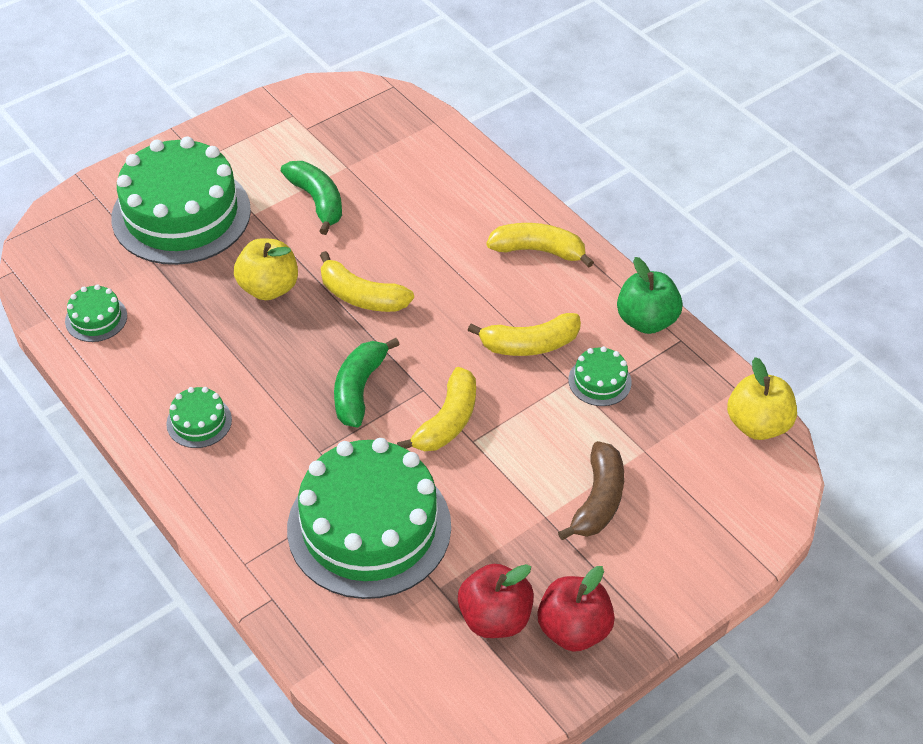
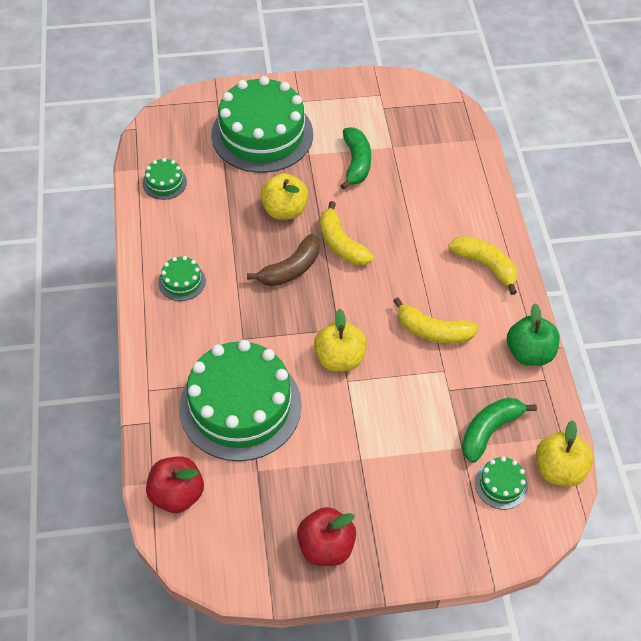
camera: 30 degrees right, 5 degrees up
(359, 389) = (296, 308): green banana -> green banana (489, 430)
(447, 421) = (339, 358): yellow banana -> yellow apple
(494, 618) = (279, 510): red apple -> red apple (177, 494)
(598, 500) = (404, 466): brown banana -> brown banana (291, 269)
(599, 381) = (464, 381): green cake -> green cake (501, 484)

